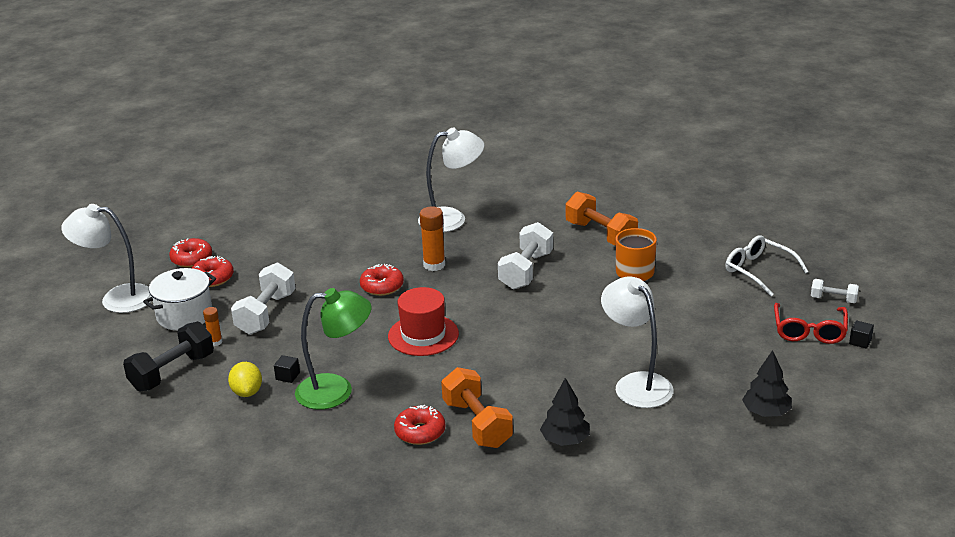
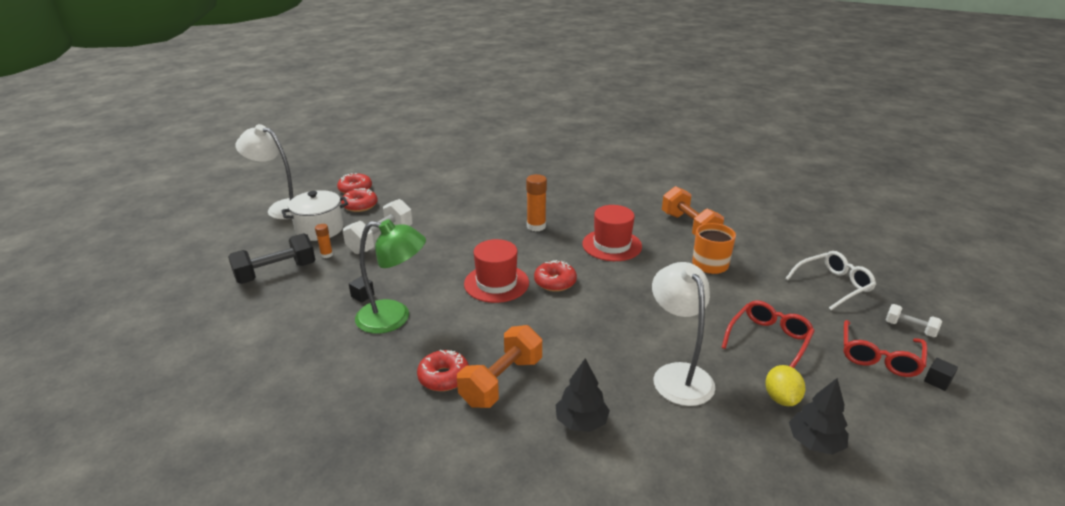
camera: 15 degrees right, 0 degrees up
(247, 392) = (320, 303): yellow lemon -> yellow lemon (781, 398)
(382, 286) = (484, 236): red donut -> red donut (555, 282)
(452, 219) = (568, 194): white lamp -> none
(477, 424) = (501, 381): orange dumbbell -> orange dumbbell turned 45 degrees clockwise
(526, 271) = (612, 245): white dumbbell -> red hat
(710, 336) = (768, 340): none -> red glasses
(759, 271) = (833, 285): white glasses -> white glasses turned 90 degrees clockwise

